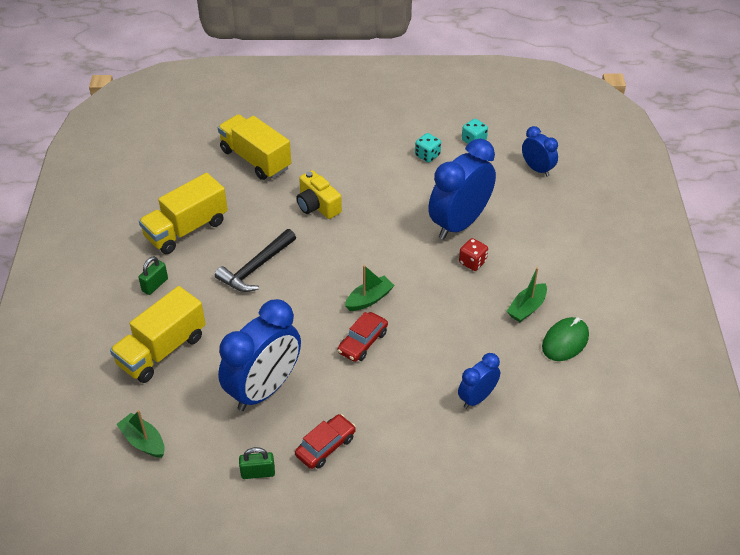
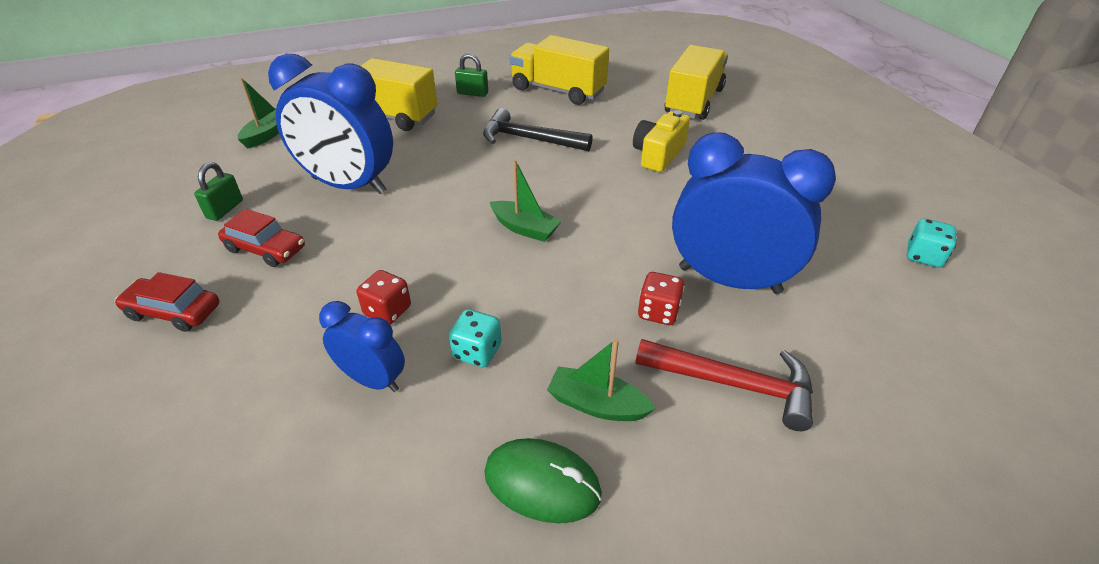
camera: 70 degrees right, 5 degrees down
(258, 473) = (225, 209): green padlock -> green padlock turned 45 degrees clockwise
(362, 342) = (446, 240): red car -> red car (173, 312)
(422, 384) = (387, 311): none -> red dice
(427, 155) = (838, 218): turquoise dice -> turquoise dice (477, 352)
(532, 253) = (734, 384): none -> red hammer
(537, 169) = (947, 347): blue clock -> none

